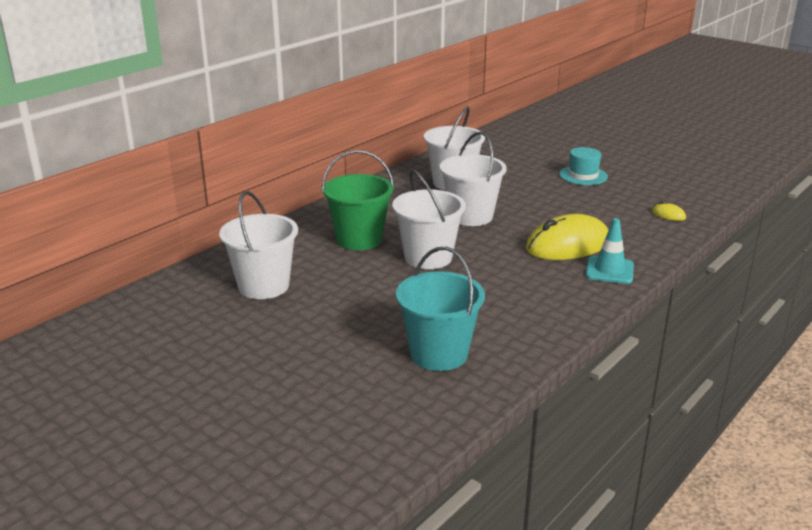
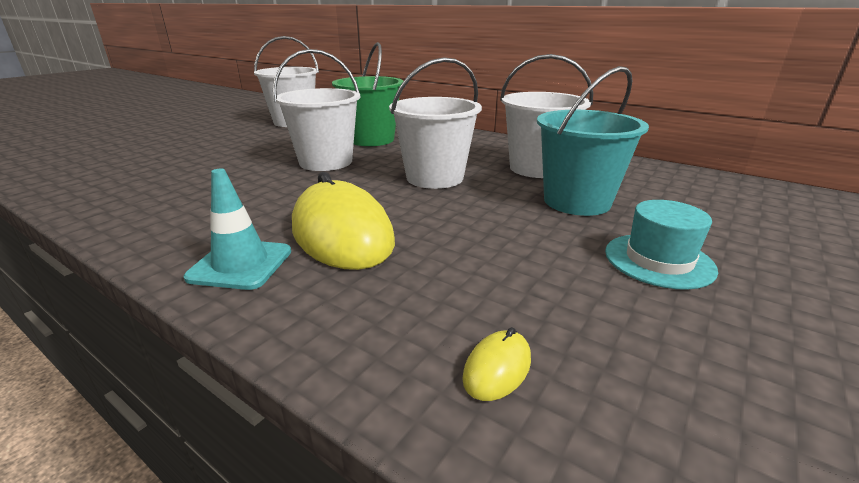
camera: 85 degrees right, 0 degrees up
(439, 354) = (129, 169): turquoise bucket -> turquoise bucket (577, 201)

